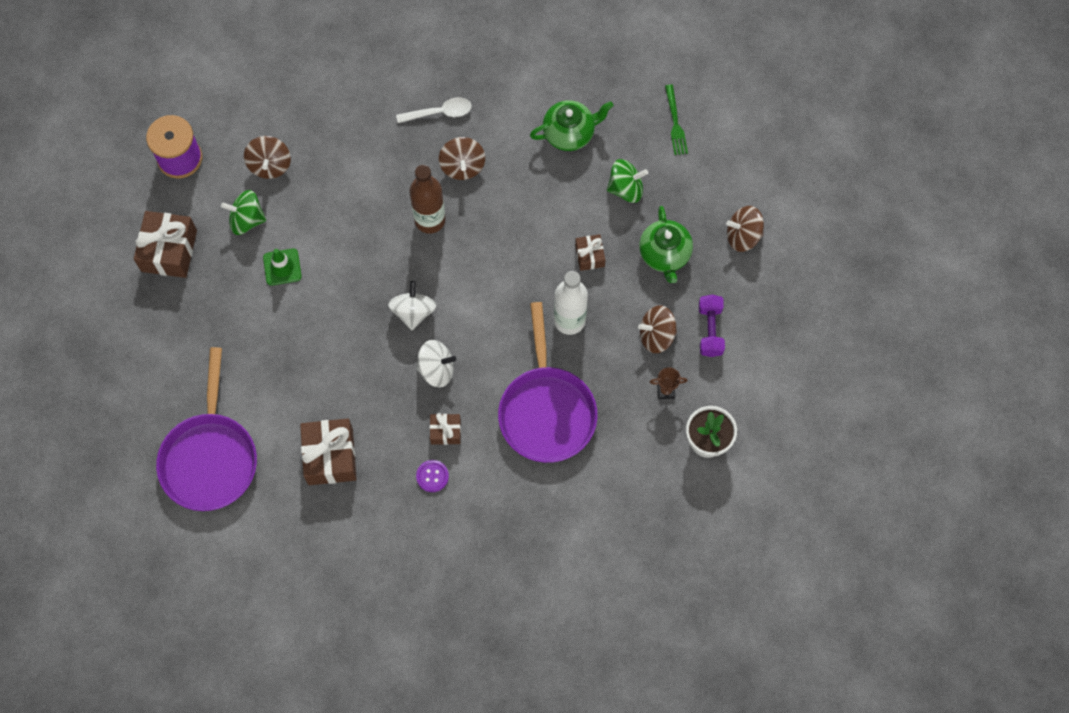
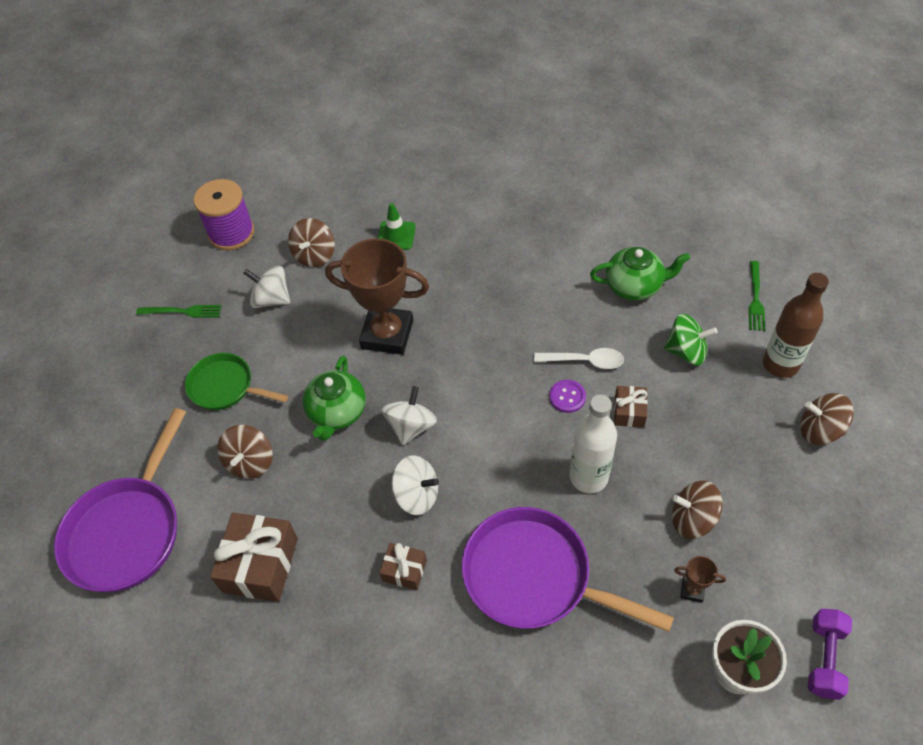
camera: 20 degrees right, 15 degrees down
(169, 251) = (183, 311): brown gift -> green fork
(239, 314) = (225, 387): none -> green pan
(247, 220) = (271, 299): green spinning top -> white spinning top
(282, 267) = (288, 350): green traffic cone -> green traffic cone (396, 235)
(365, 231) = (387, 334): none -> brown trophy
(430, 220) = (459, 338): brown bottle -> brown bottle (780, 364)
(432, 476) = (371, 621): purple button -> purple button (567, 397)
(440, 112) = (501, 242): white spoon -> white spoon (585, 361)
(462, 166) = (510, 294): brown spinning top -> brown spinning top (250, 462)
(546, 411) = (534, 577): purple pan -> purple pan turned 105 degrees clockwise
(665, 254) = (719, 430): green teapot -> green teapot (337, 413)
(710, 330) = (762, 529): purple dumbbell -> purple dumbbell (824, 658)

